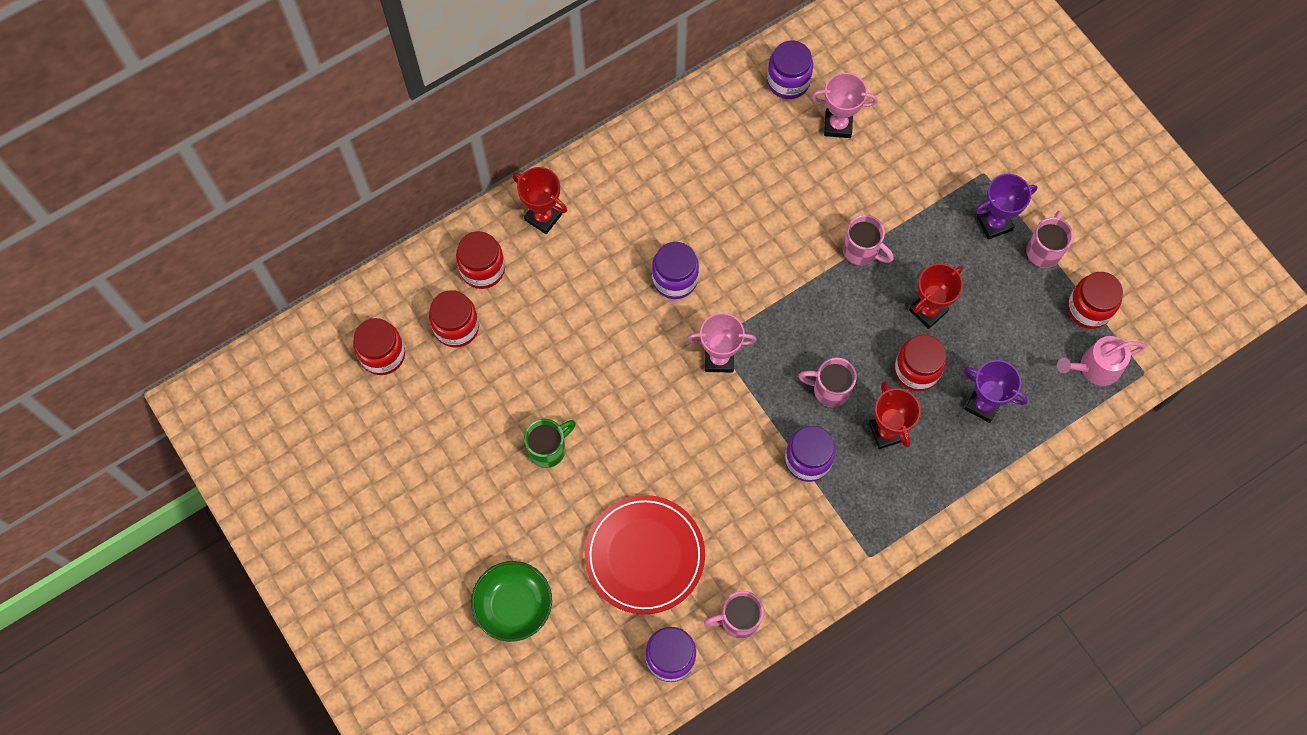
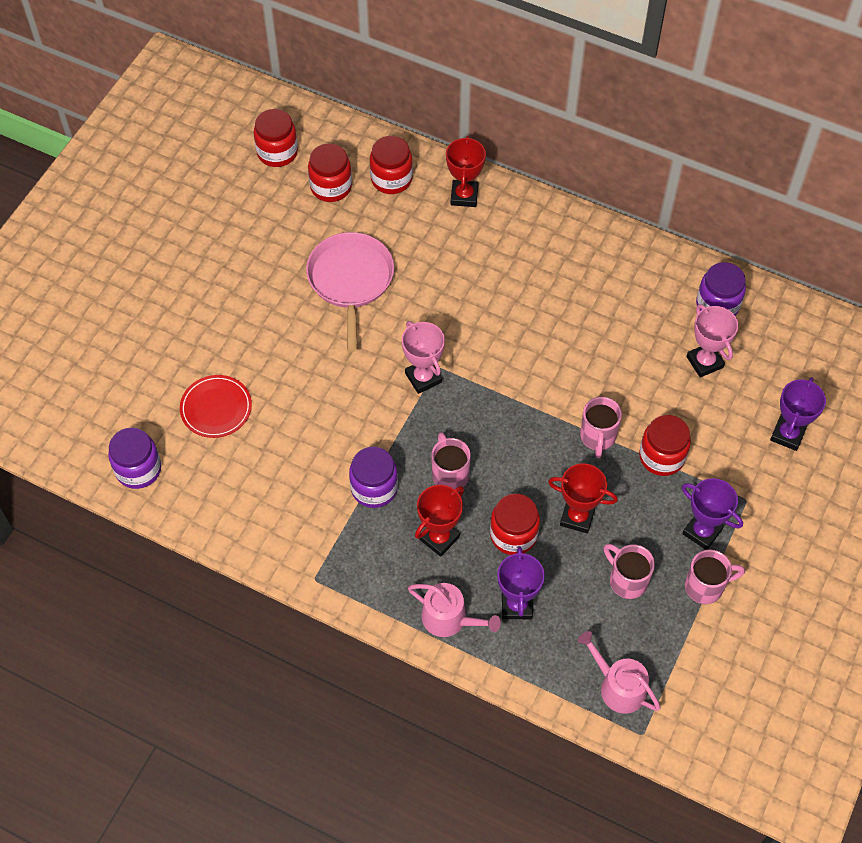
camera: 60 degrees right, 10 degrees down
(514, 606) = (122, 338): green bowl -> none
(548, 449) = (267, 297): green mug -> none
(575, 365) = (351, 280): none -> pink pan
(644, 555) = (216, 408): red plate -> red plate, size x0.63
(675, 279) = (473, 312): purple jar -> none
(738, 620) = (199, 504): pink mug -> pink mug (627, 580)
(942, 106) = (787, 434): none -> purple trophy
(967, 465) = (449, 619): none -> pink watering can
(1089, 309) = (674, 653): red jar -> red jar (661, 457)

